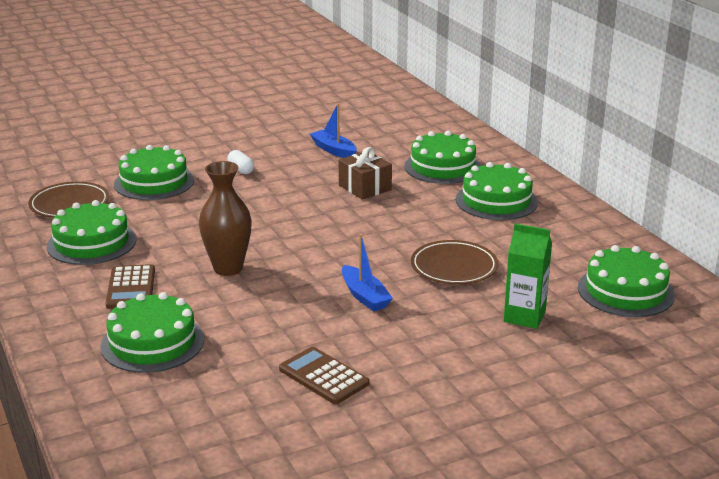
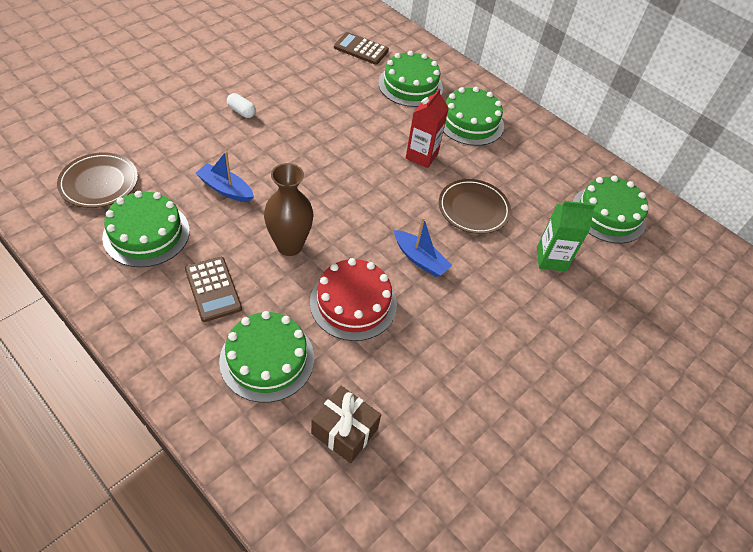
camera: 25 degrees left, 25 degrees up
(154, 182) = (168, 140): green cake -> none
(268, 317) = (353, 303): none -> red cake
(323, 376) = (432, 368): brown calculator -> brown calculator (361, 49)
(334, 150) = (311, 75): blue boat -> blue boat (225, 189)
(365, 188) = (359, 120): brown gift -> brown gift (344, 431)
(419, 221) = (421, 156): none -> red carton

